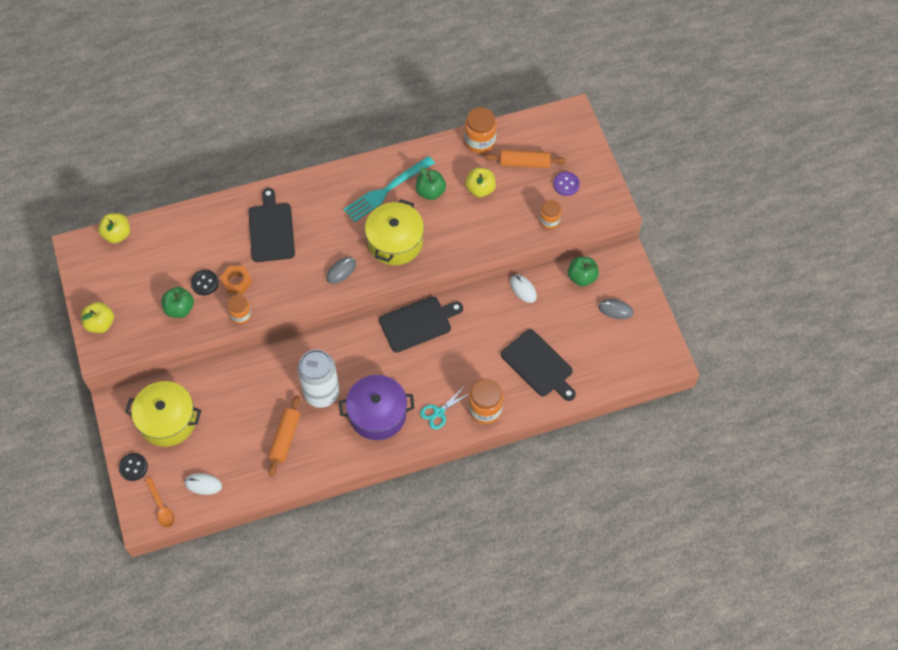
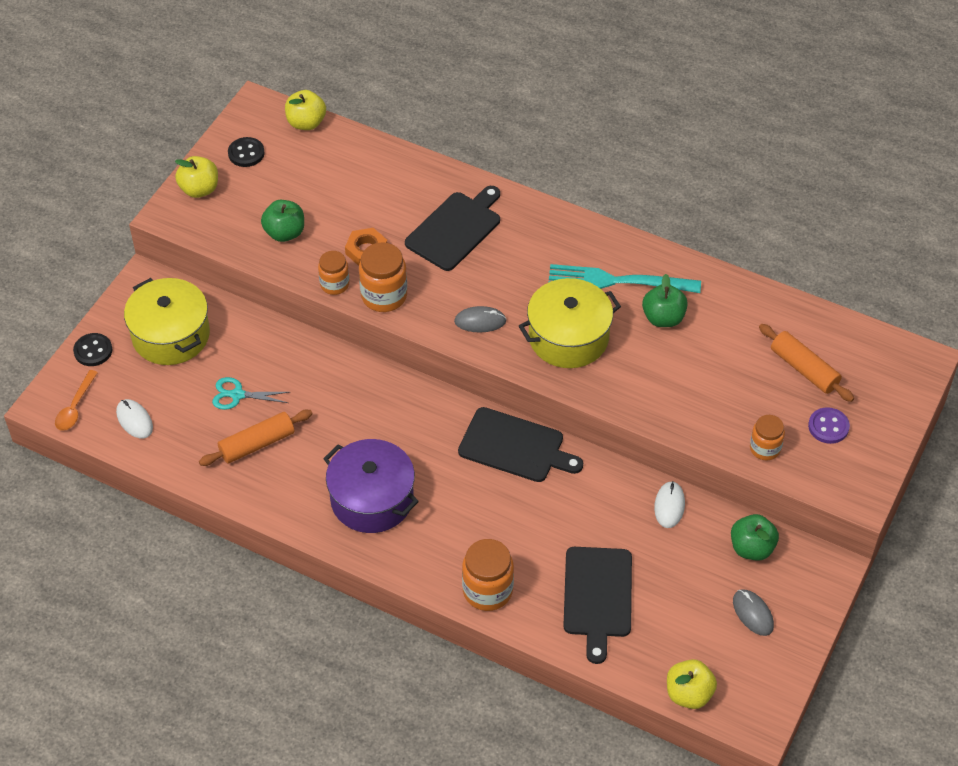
camera: 45 degrees right, 10 degrees down
(204, 283) = (335, 228): black button -> black button (246, 153)
(321, 393) = (340, 432): white can -> none
(439, 412) = (436, 551): turquoise scissors -> turquoise scissors (237, 395)
(480, 141) = (777, 309): orange jar -> orange jar (384, 296)
(480, 189) = (722, 357): yellow apple -> yellow apple (689, 694)

